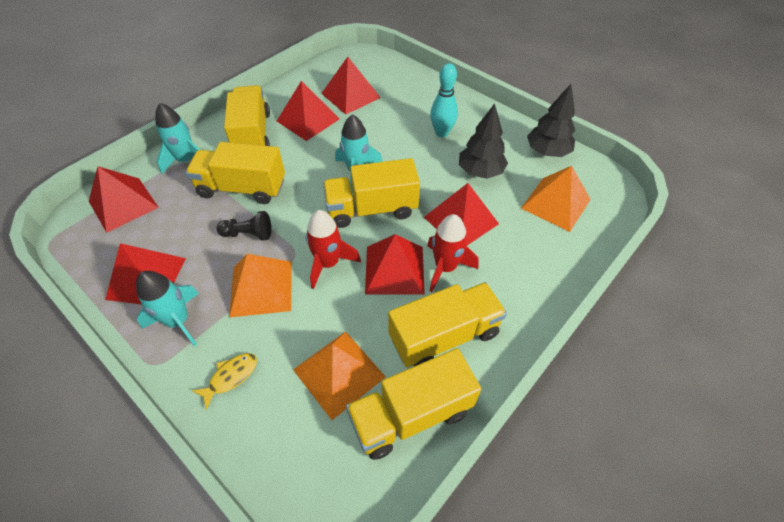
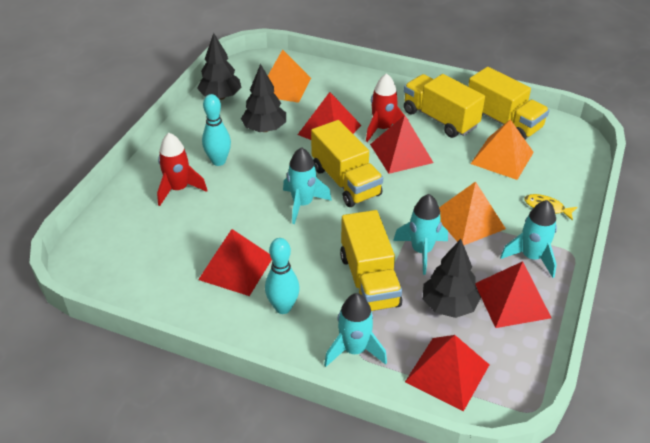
camera: 110 degrees left, 10 degrees down
(178, 229) = (448, 305): none -> black tree
(248, 234) = (421, 251): black pawn -> turquoise rocket
(252, 135) = (283, 307): yellow truck -> turquoise bowling pin
(328, 263) = (419, 190): red rocket -> red rocket (178, 189)
(350, 95) = (176, 245): red pyramid -> none

